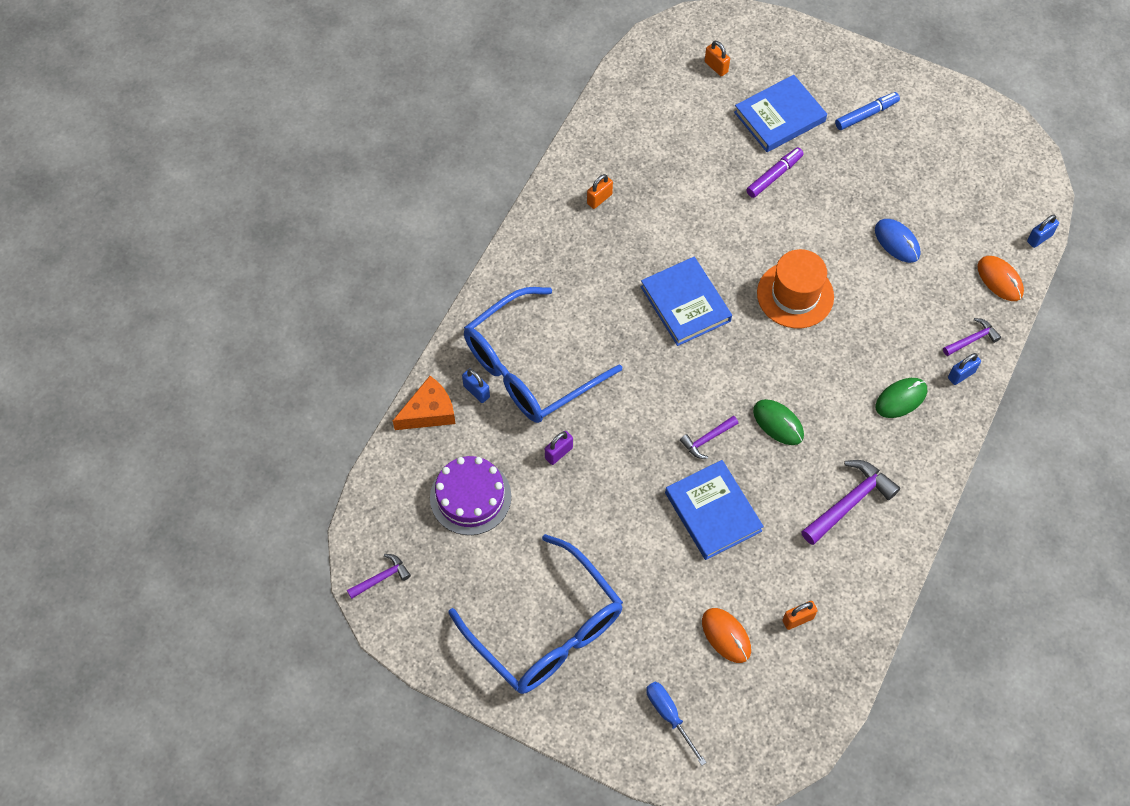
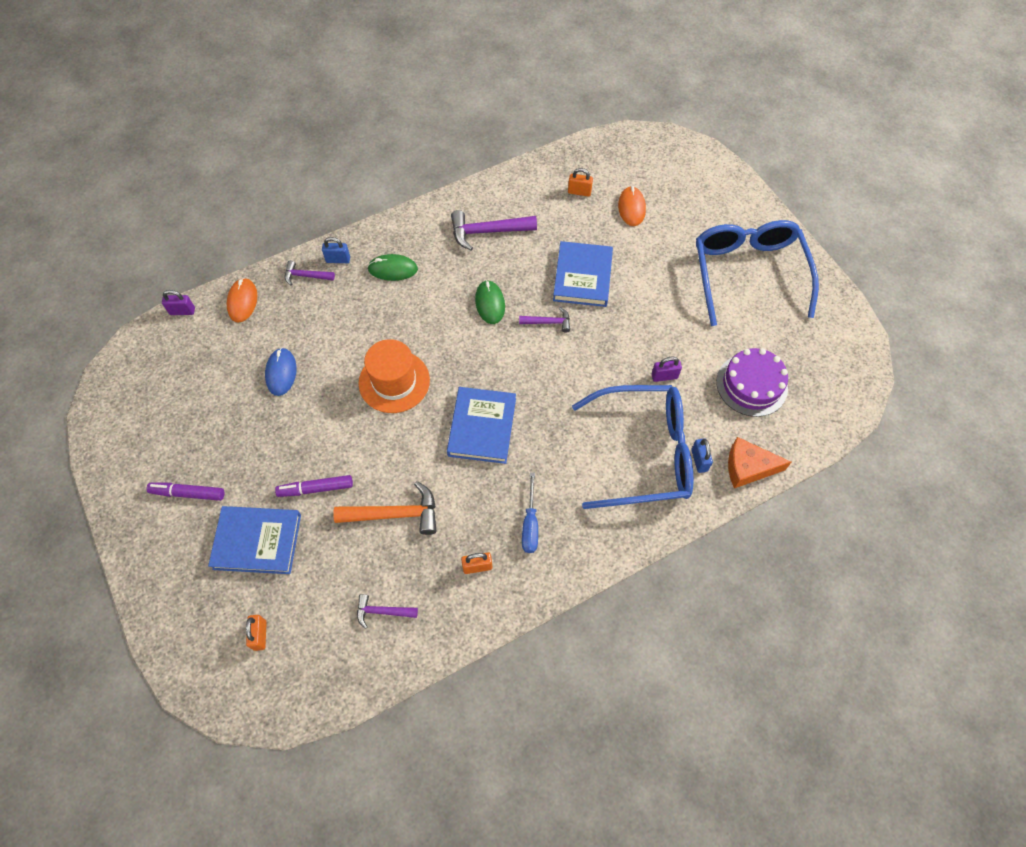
camera: 145 degrees left, 0 degrees up
(381, 578) = (851, 368): purple hammer -> purple hammer (382, 611)
(669, 716) = (699, 189): blue screwdriver -> blue screwdriver (530, 524)
(695, 196) = (395, 514): none -> orange hammer
(866, 114) = (188, 493): blue marker -> purple marker
(1039, 238) = (182, 311): blue padlock -> purple padlock

